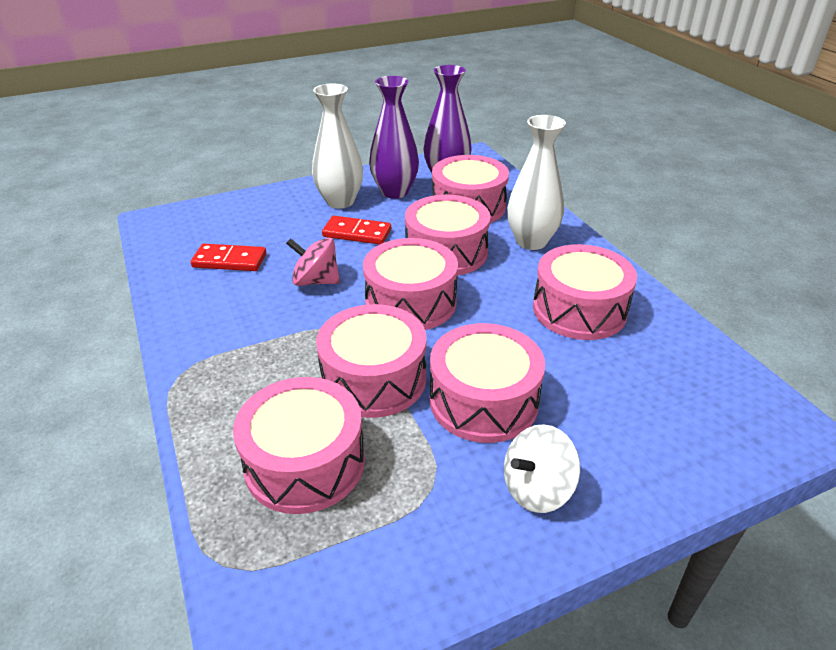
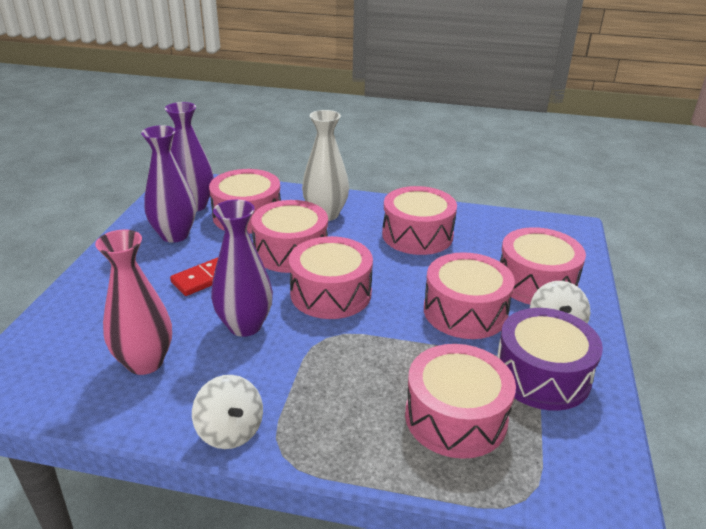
camera: 55 degrees left, 5 degrees down
(186, 336) = (230, 431): none -> white spinning top
(229, 261) = (145, 362): red domino -> pink vase
(316, 281) = (245, 326): pink spinning top -> purple vase
(340, 201) = (145, 266): white vase -> none
(374, 379) = (398, 347): pink drum -> pink drum (536, 282)
(434, 508) = (542, 375): none -> purple drum

